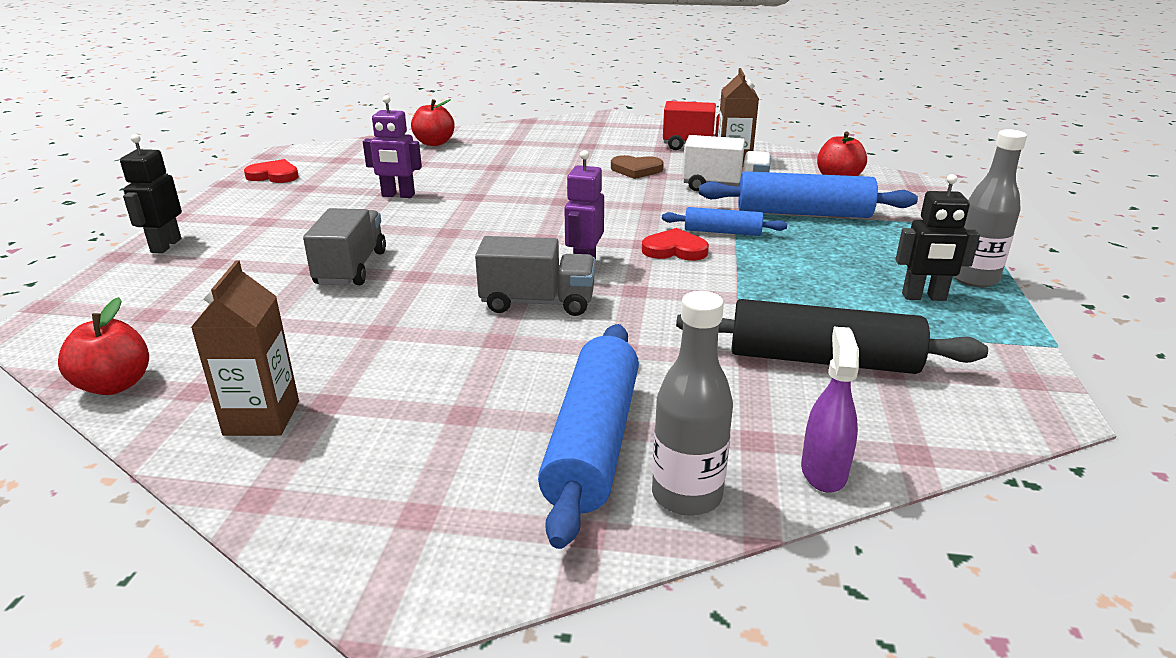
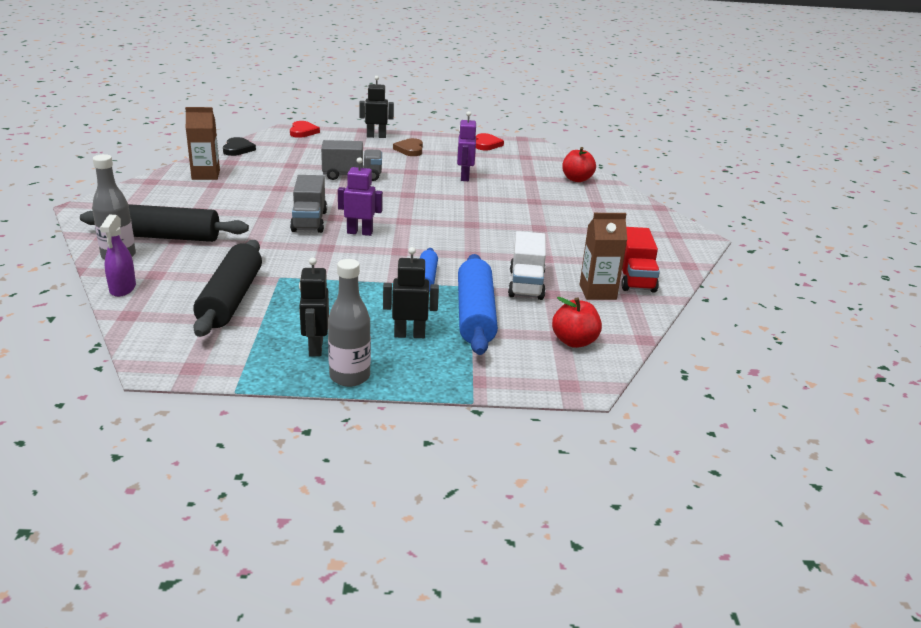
camera: 80 degrees right, 0 degrees up
(115, 385) = (238, 149): red apple -> black heart
(593, 442) = (166, 237): blue rolling pin -> black rolling pin
(636, 170) = (553, 250): brown heart -> brown heart (410, 149)
(674, 250) = (390, 260): red heart -> red heart (303, 132)
(823, 471) = (123, 289): purple spray bottle -> purple spray bottle turned 90 degrees clockwise
(863, 246) = (409, 335): none -> black robot

